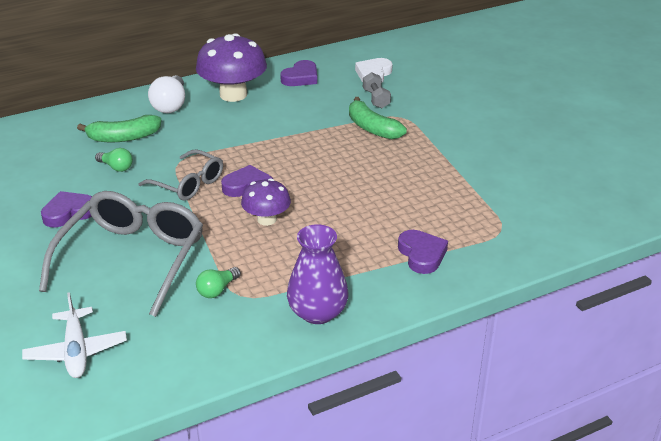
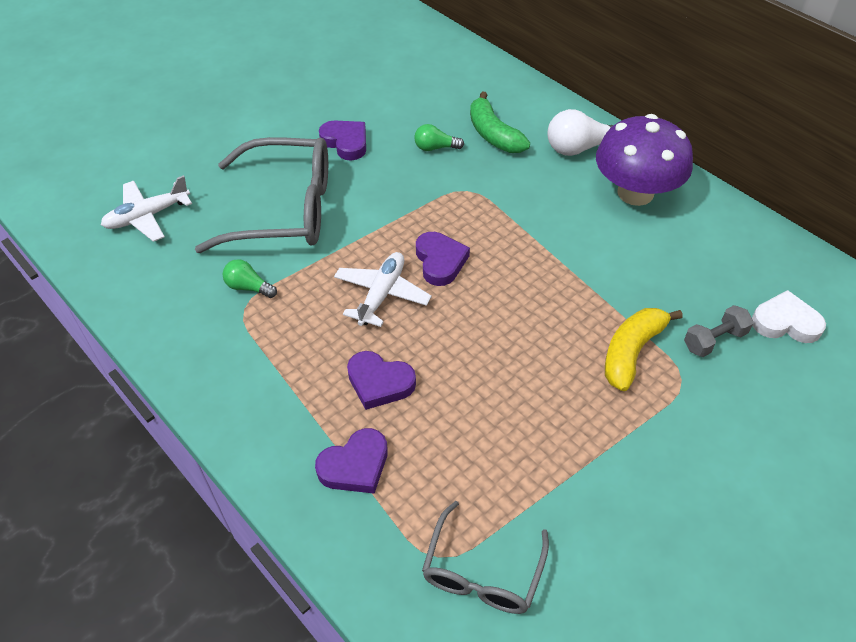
camera: 75 degrees right, 15 degrees up
(116, 167) = (435, 148): green light bulb -> green light bulb turned 75 degrees clockwise
(188, 184) = (426, 211): grey glasses -> grey glasses (482, 572)
(267, 219) = (382, 294): purple mushroom -> white plane
(301, 77) = (721, 245): purple heart -> purple heart (379, 382)
(317, 312) = (226, 381): purple vase -> none
(372, 128) = (632, 352): green banana -> yellow banana

